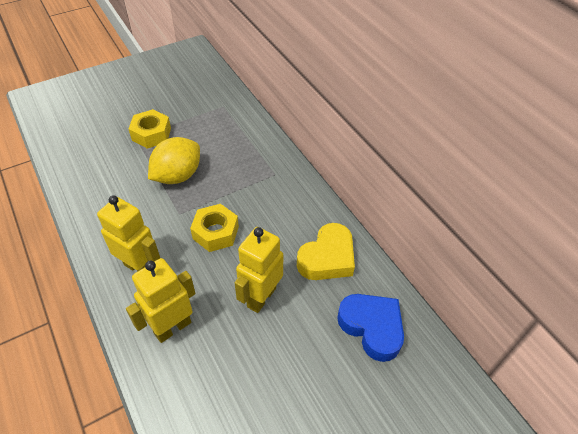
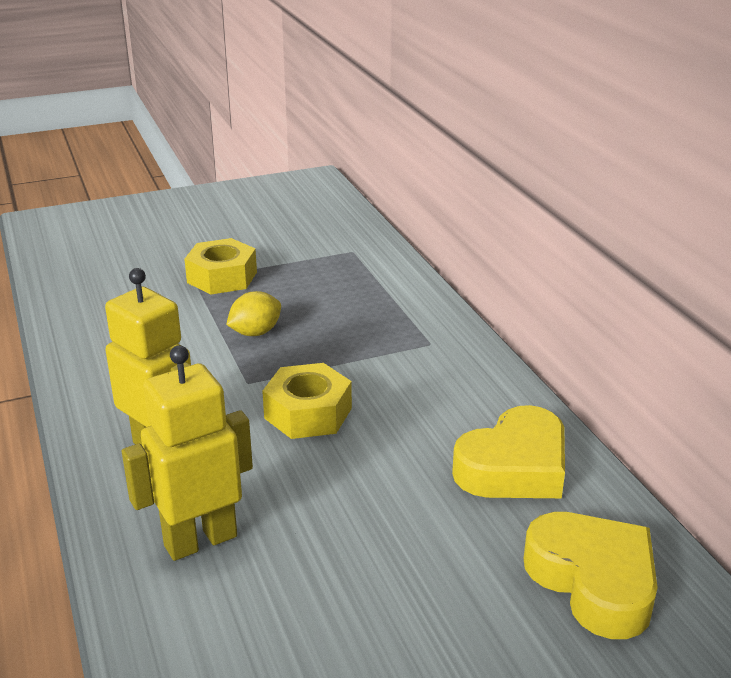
camera: 10 degrees right, 20 degrees down
(177, 176) = (255, 332): yellow lemon -> yellow lemon, size x0.57
(261, 297) = (377, 512): yellow robot -> none
(372, 327) = (593, 581): blue heart -> yellow heart

